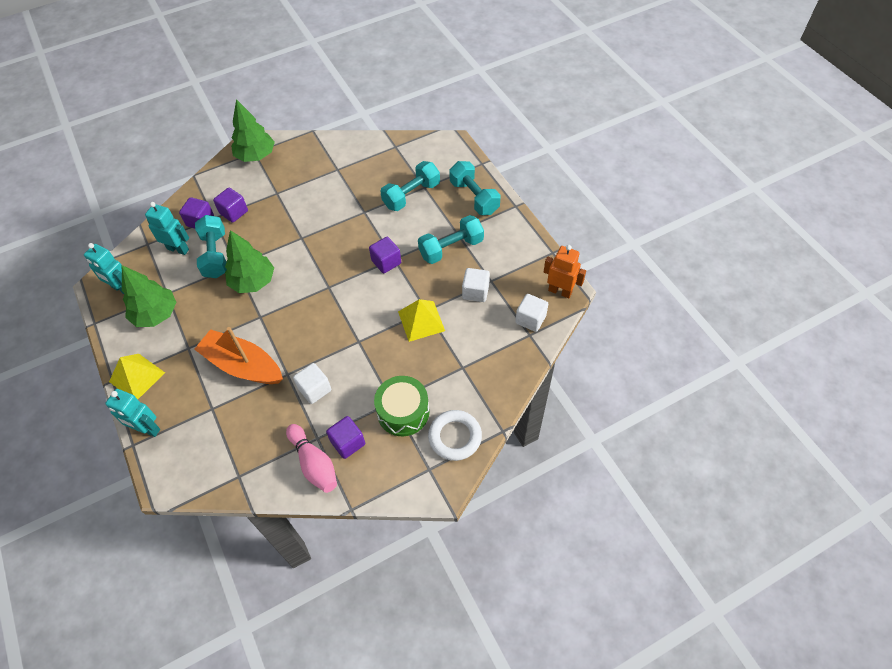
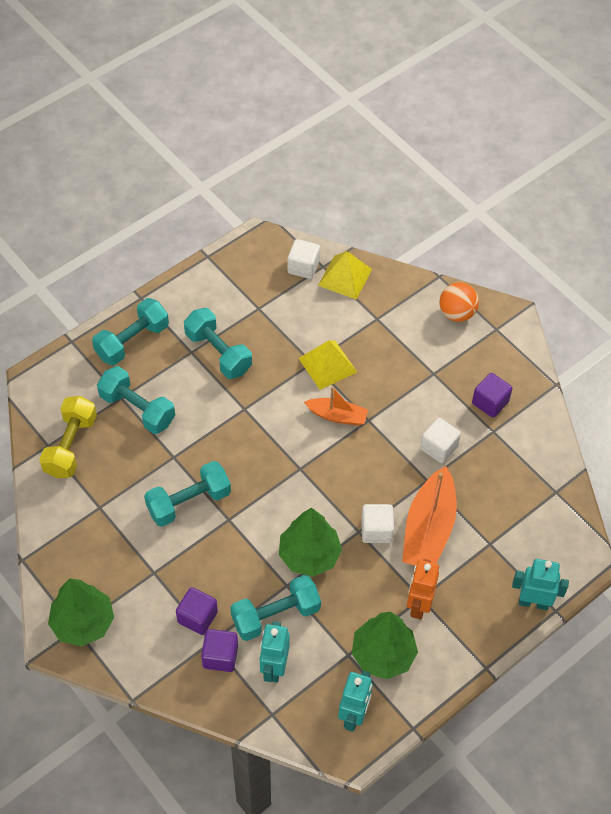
camera: 105 degrees left, 0 degrees up
(137, 377) = (474, 641): yellow pyramid -> yellow pyramid (345, 277)
(147, 429) = (533, 602): turquoise robot -> turquoise robot turned 90 degrees counterclockwise
(314, 463) = (521, 427): pink bowling pin -> none
(323, 216) = (189, 502): none -> turquoise dumbbell
(369, 319) = (337, 416): none -> orange boat
(386, 262) = (251, 415): purple cube -> none
(391, 158) = (71, 446): none -> yellow dumbbell
(403, 412) = (442, 361): green drum -> none
(455, 437) = (457, 313): white ring -> orange ball
(475, 292) = (277, 320): white cube -> white cube (376, 530)
(560, 291) = (261, 245): orange robot -> orange robot (418, 605)

